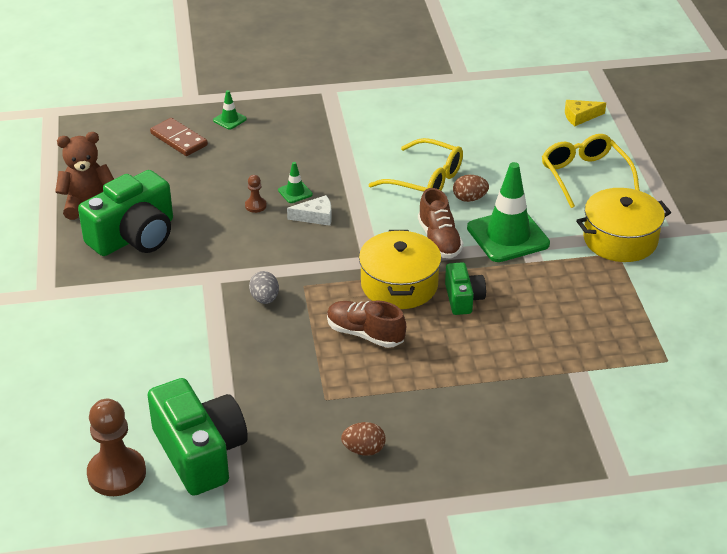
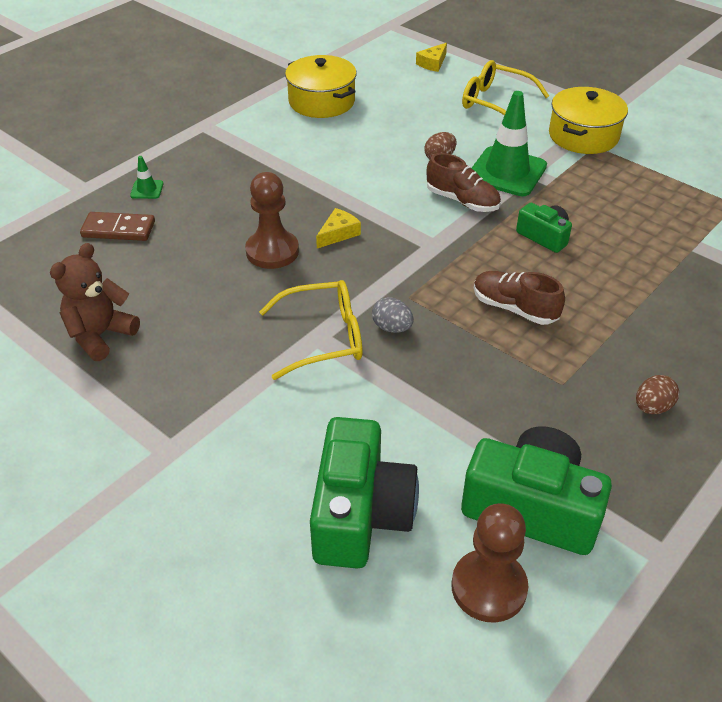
camera: 40 degrees left, 5 degrees up
(134, 236) = (191, 340): green camera -> green camera (360, 513)
(255, 206) = (272, 251): brown pawn -> brown pawn, size x2.16
(295, 192) = (292, 222): green traffic cone -> none
(315, 217) = (338, 233): white cheese -> yellow cheese
(365, 334) = (514, 308): brown shoe -> brown shoe turned 45 degrees clockwise
(399, 285) = (483, 252): yellow pot -> yellow pot (322, 101)
(425, 180) = (386, 160): yellow glasses -> yellow glasses (323, 337)

